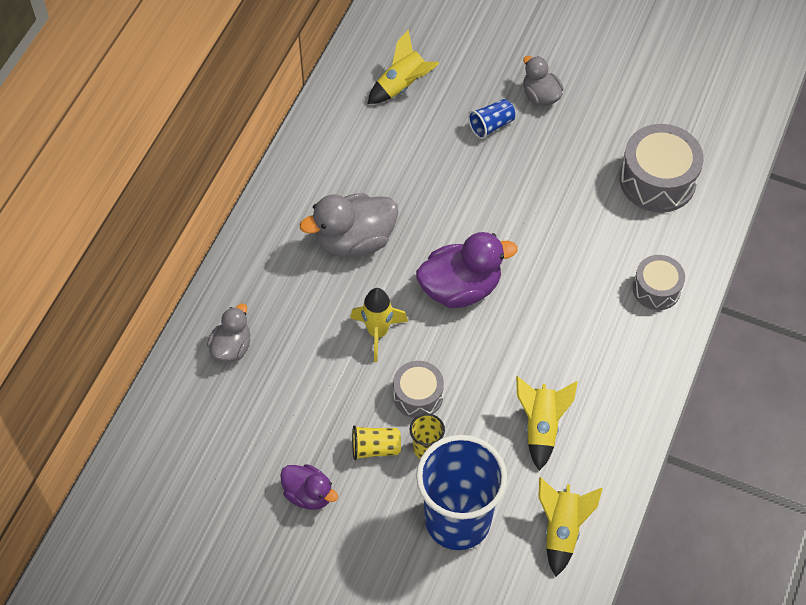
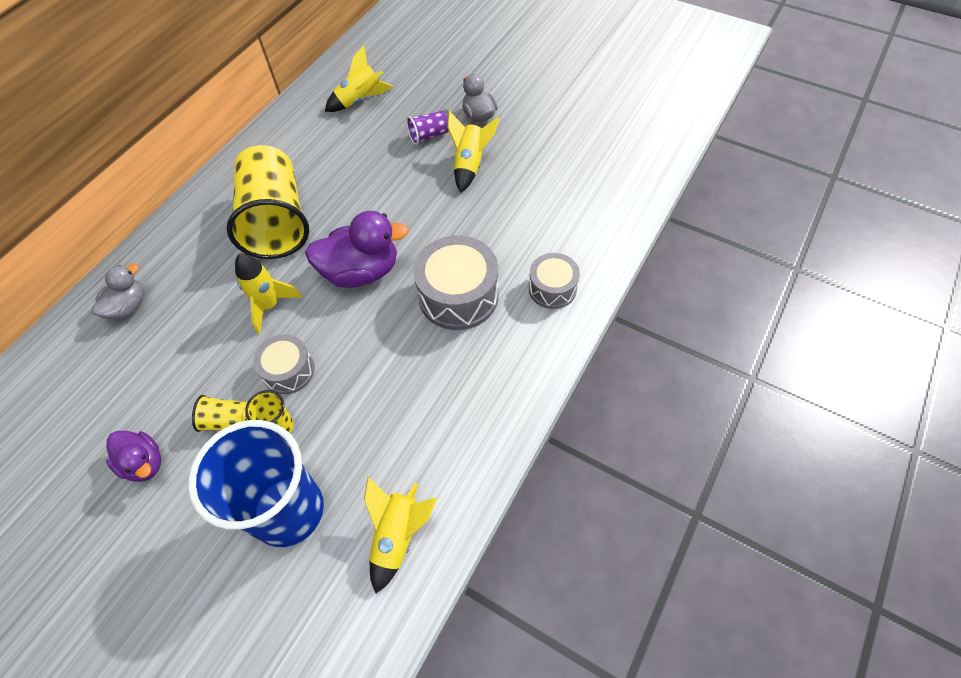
camera: 10 degrees right, 0 degrees up
(354, 240) = (276, 221): grey duck -> yellow cup
(491, 125) = (429, 135): blue cup -> purple cup
(541, 427) = (404, 416): yellow rocket -> yellow rocket (470, 165)
(657, 180) = (571, 191): grey drum -> grey drum (458, 295)

